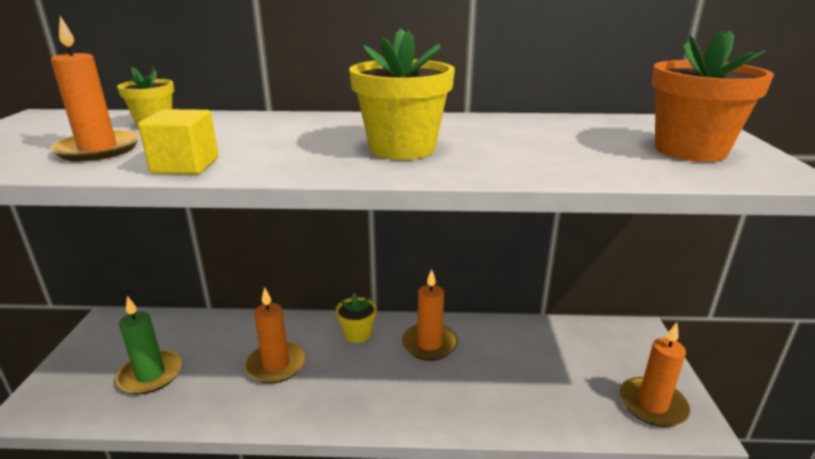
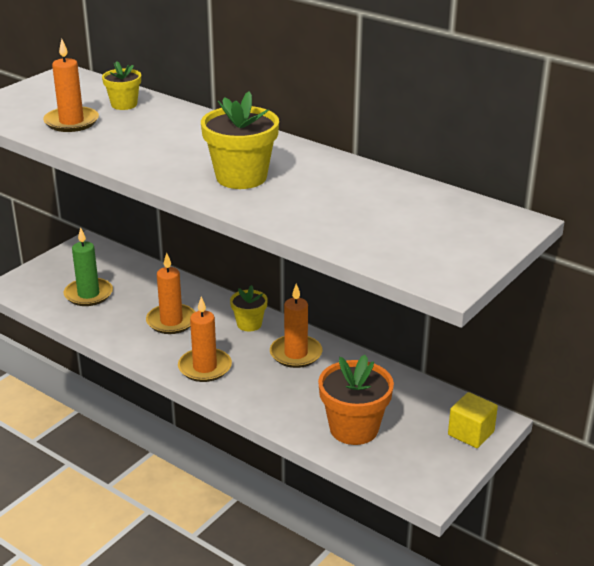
camera: 35 degrees right, 5 degrees up
(185, 165) = (102, 151): yellow cube -> yellow cube (471, 433)
(652, 404) = (415, 466): orange candle -> orange candle (205, 367)
(690, 150) = (434, 244): orange flower pot -> orange flower pot (354, 428)

